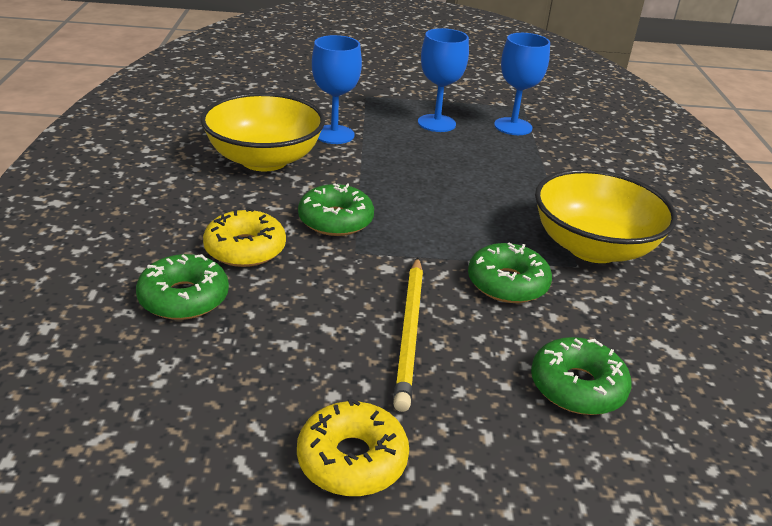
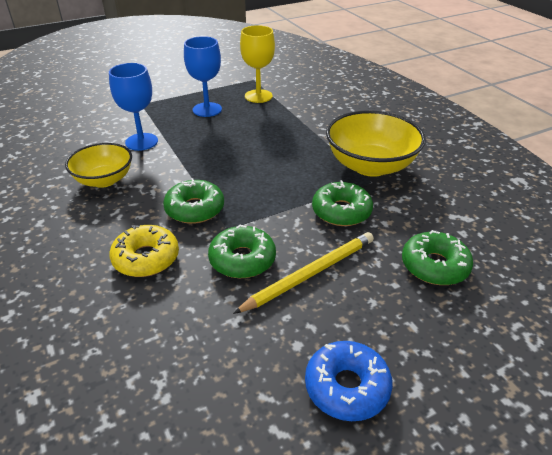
camera: 25 degrees left, 5 degrees up
(184, 298) = (130, 319): green donut -> green donut (242, 259)
(264, 160) = (104, 180): yellow bowl -> yellow bowl, size x0.64
(352, 459) = (347, 387): yellow donut -> blue donut
(410, 332) = (310, 274): yellow pencil -> yellow pencil turned 105 degrees counterclockwise
(513, 126) = (258, 96): blue goblet -> yellow goblet

